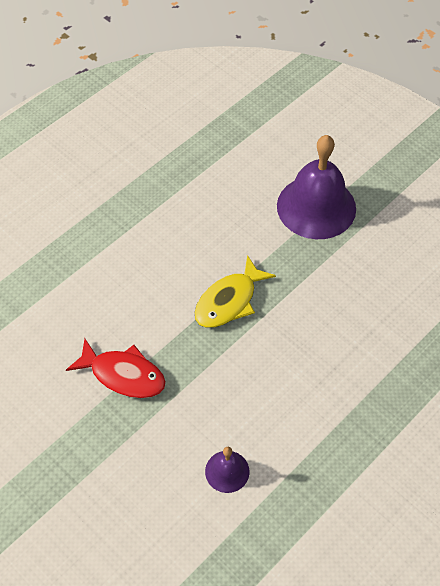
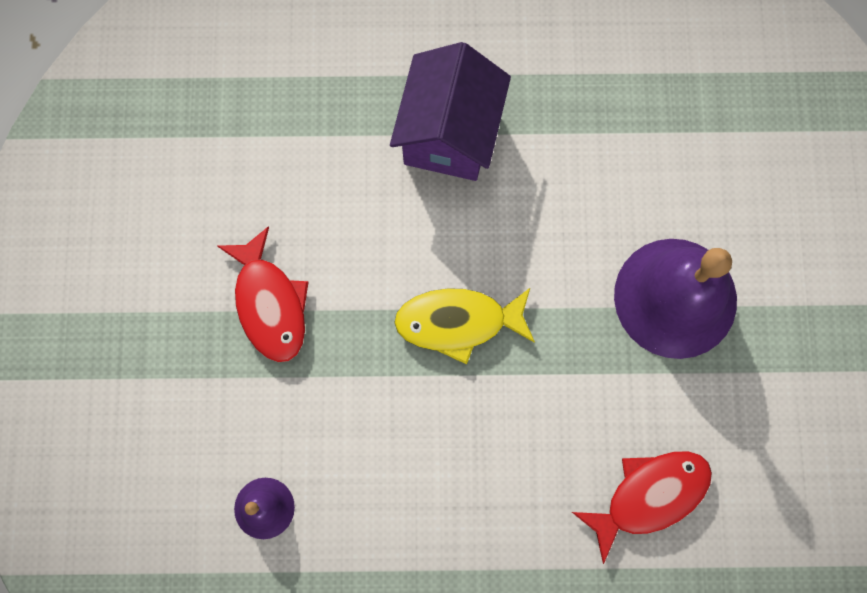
camera: 45 degrees right, 20 degrees up
(133, 226) = (449, 134): none -> purple house
(400, 295) = (649, 496): none -> red fish

